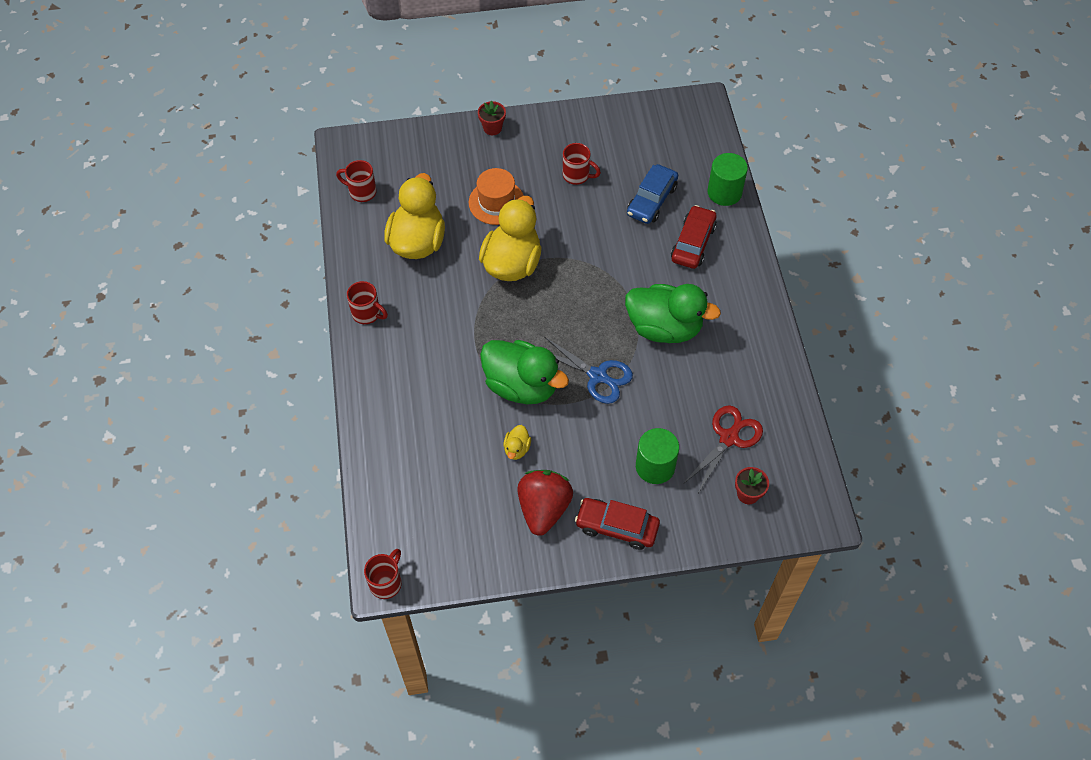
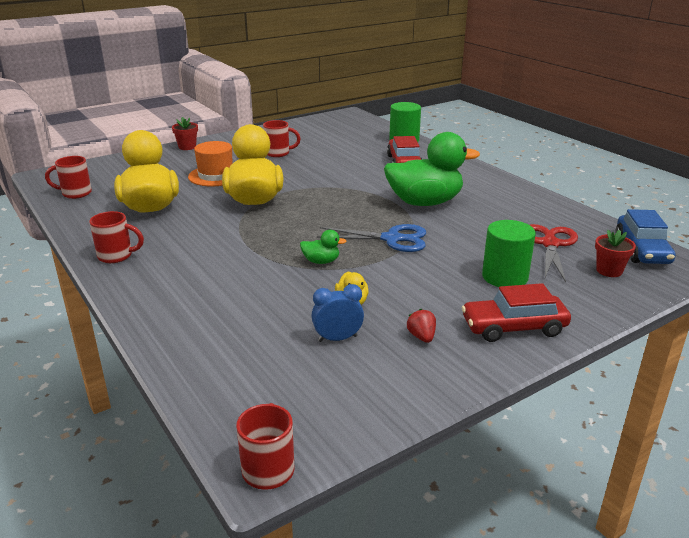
camera: 25 degrees left, 30 degrees down
(484, 486) = (337, 339): none -> blue clock
(521, 385) = (321, 261): green duck -> green duck, size x0.42
(544, 509) = (421, 337): red strawberry -> red strawberry, size x0.42
(651, 200) = (351, 152): blue car -> blue car (642, 250)

